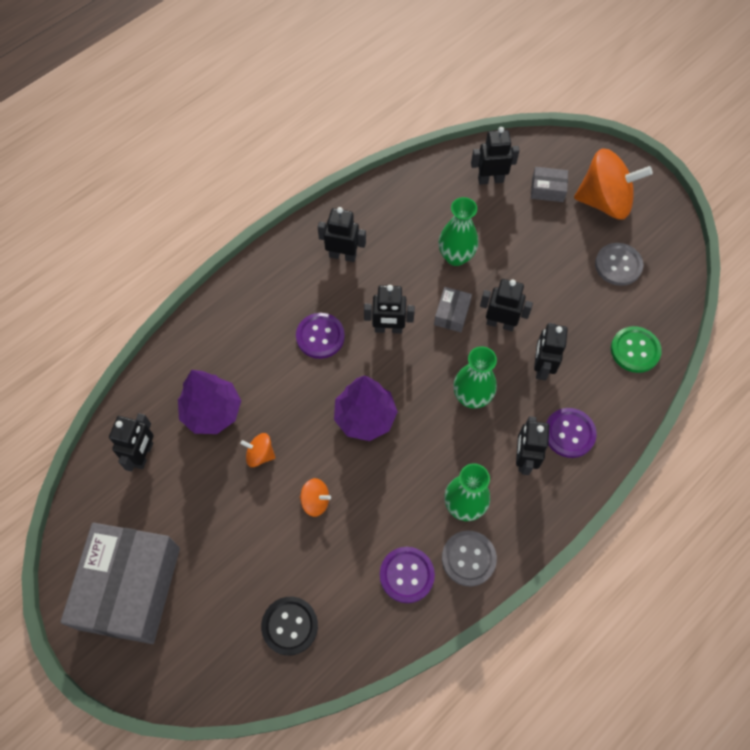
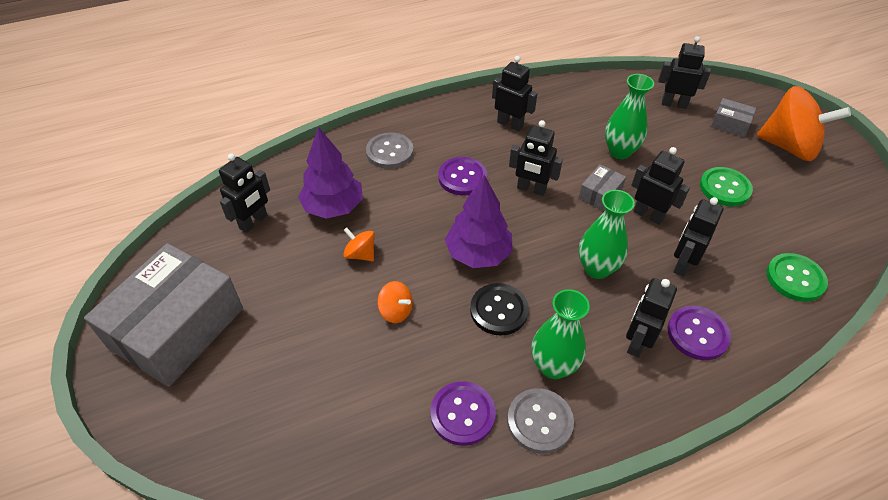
camera: 20 degrees right, 15 degrees down
(289, 626) = (313, 420): black button -> black button (499, 310)
(558, 270) = (724, 188): none -> green button
(618, 265) = (792, 200): grey button -> grey button (389, 152)

